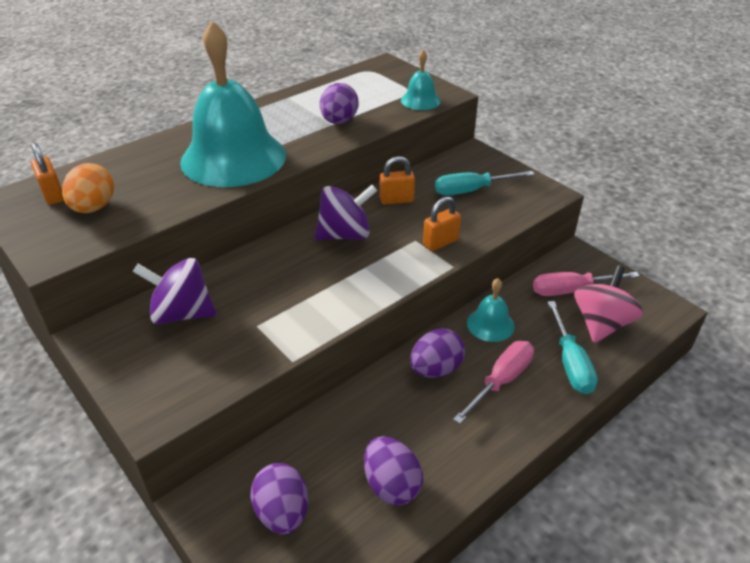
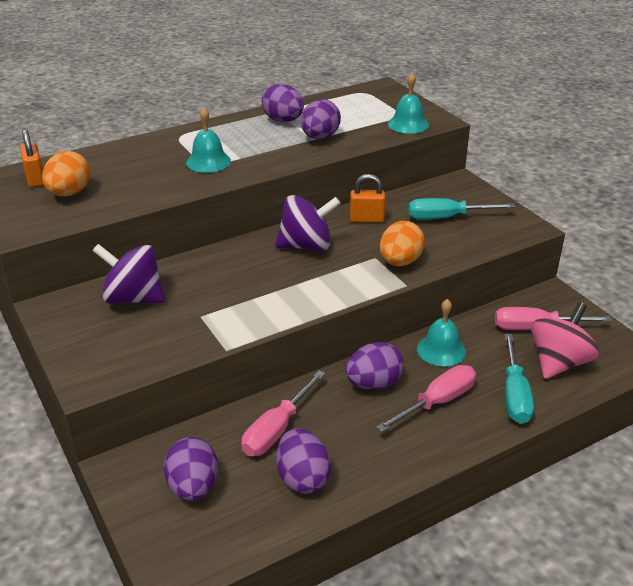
camera: 10 degrees right, 5 degrees down
(233, 158) = (208, 162): turquoise bell -> turquoise bell, size x0.44
(298, 106) = (283, 120): none -> purple egg
(353, 433) = (277, 429): none -> pink screwdriver
(440, 242) = (400, 262): orange padlock -> orange egg

